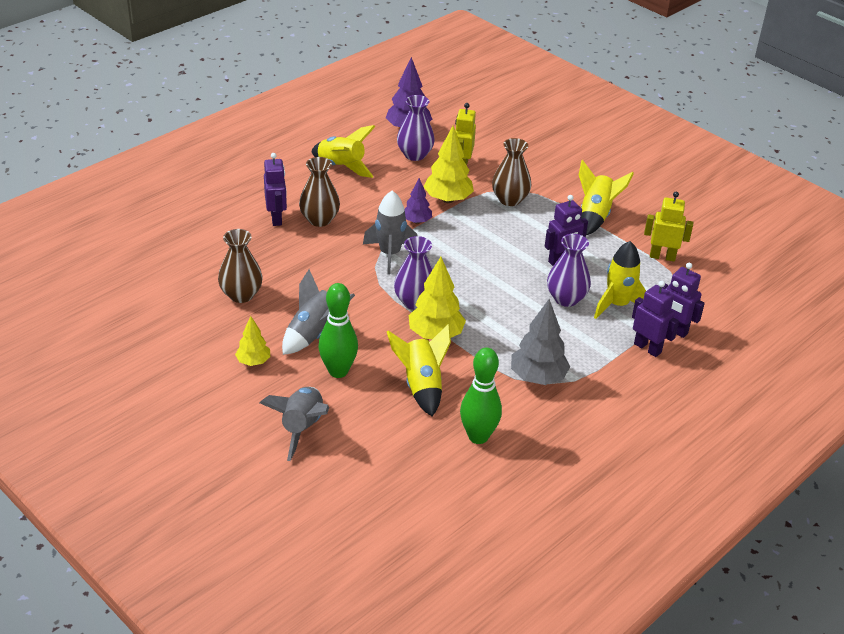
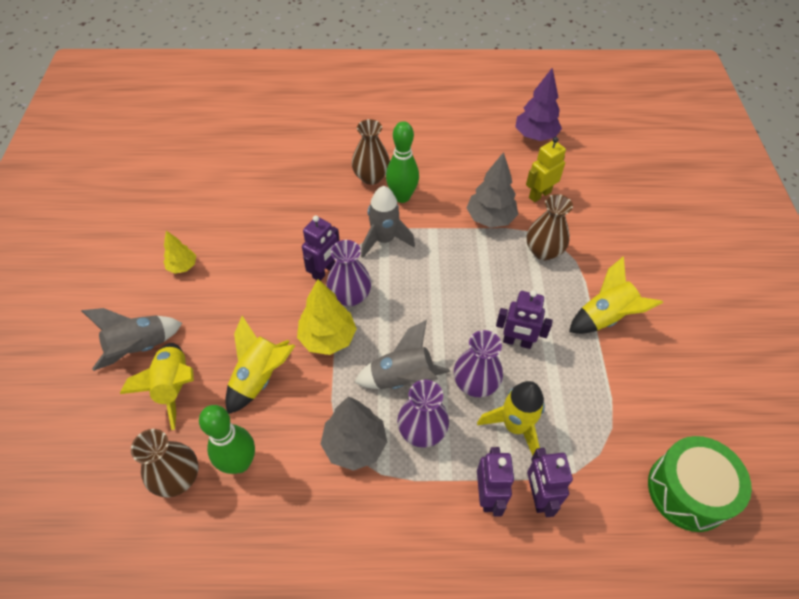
camera: 45 degrees right, 15 degrees up
(241, 295) = (244, 206): brown vase -> brown vase (177, 477)
(276, 218) = (343, 157): purple robot -> purple robot (324, 271)
(314, 334) = (247, 272): grey rocket -> grey rocket (402, 378)
(338, 371) = (222, 317): green bowling pin -> green bowling pin (402, 197)
(341, 167) = (442, 141): yellow rocket -> yellow rocket (174, 387)
(415, 155) = (512, 162): purple vase -> purple vase (422, 431)
(417, 221) = (441, 223): purple tree -> none
(448, 199) = (490, 219): yellow tree -> grey tree
(662, 256) = (622, 406): yellow robot -> none
(743, 276) = (688, 491): none -> green drum

